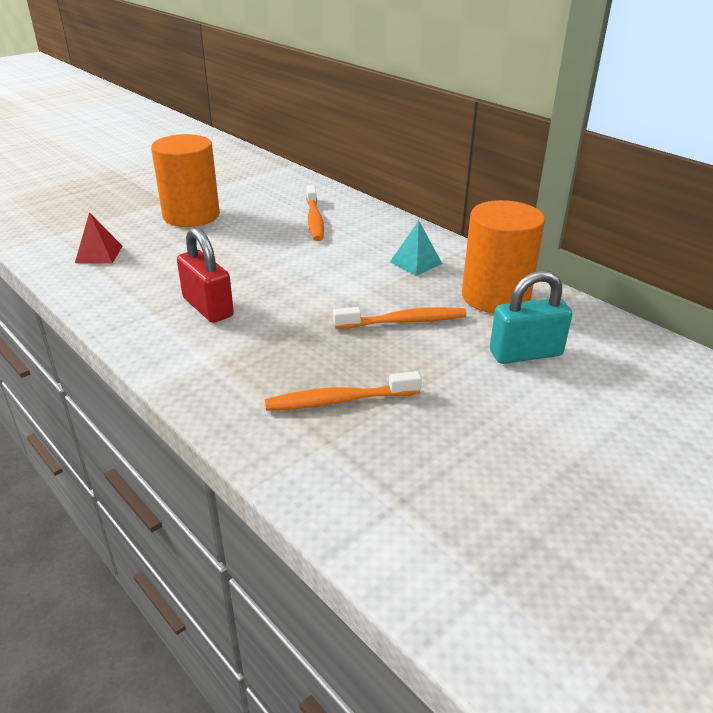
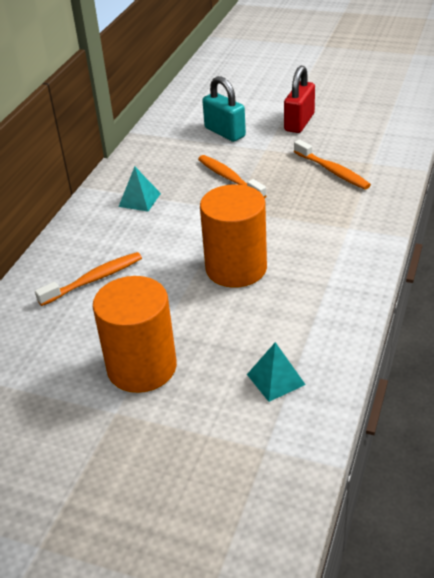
camera: 115 degrees left, 5 degrees up
(99, 254) = (275, 379): red pyramid -> turquoise pyramid
(208, 307) = (294, 262): red padlock -> red padlock (299, 122)
(495, 297) = (165, 156): orange cylinder -> orange cylinder (236, 268)

